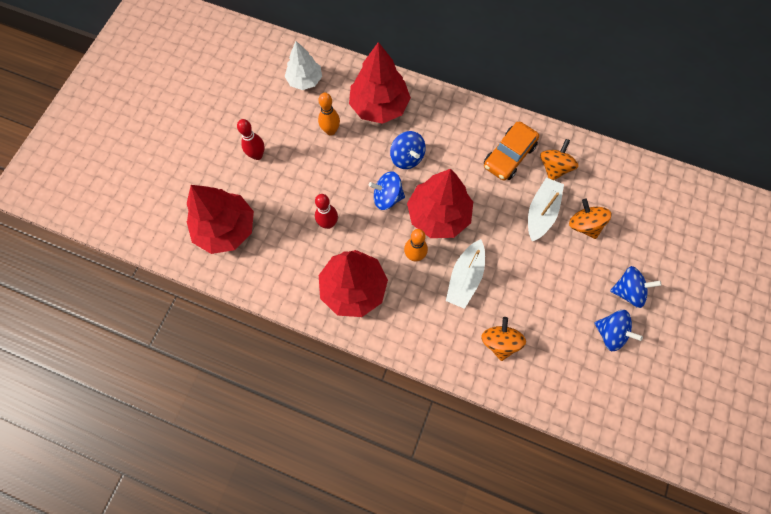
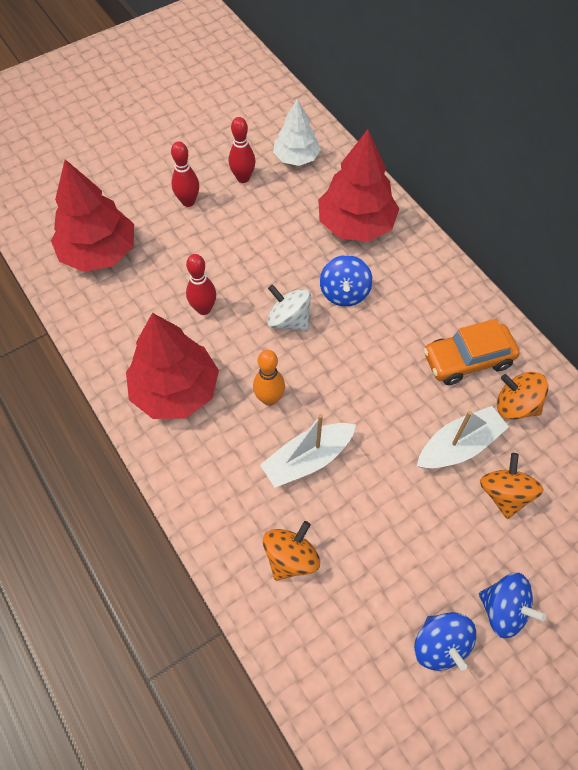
camera: 35 degrees right, 10 degrees down
(281, 116) = (243, 178): none -> red bowling pin
(330, 131) = (283, 220): orange bowling pin -> none
(387, 197) = (289, 320): blue spinning top -> white spinning top
(438, 215) = (332, 373): red tree -> none
(554, 168) = (516, 405): orange spinning top -> orange spinning top turned 120 degrees counterclockwise

